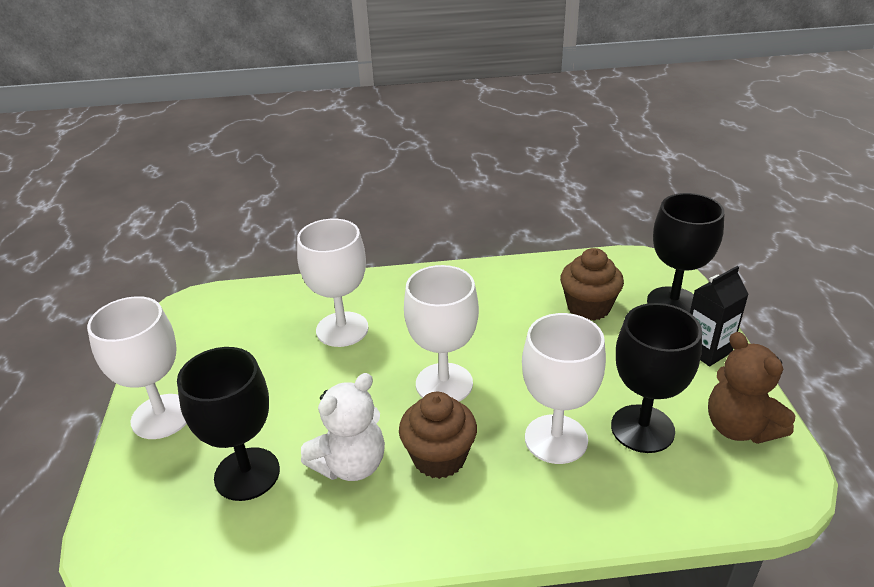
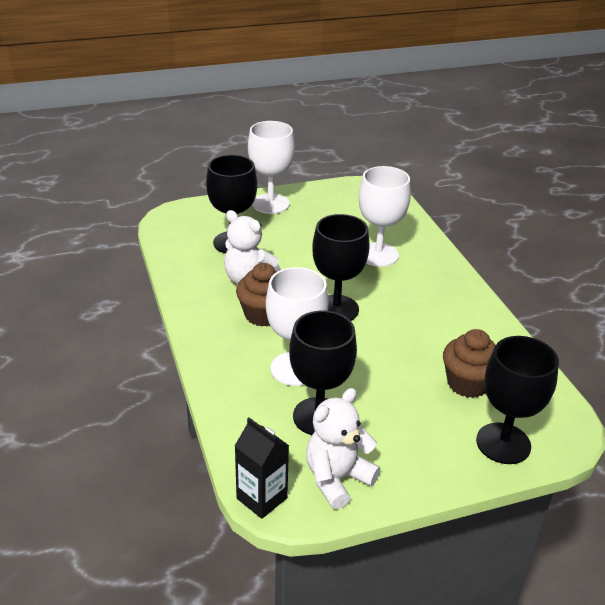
camera: 75 degrees right, 0 degrees up
(444, 384) = (336, 309): white goblet -> black goblet
(706, 350) = (437, 464): black carton -> black carton (262, 498)
(739, 427) = (337, 479): brown teddy bear -> white teddy bear

